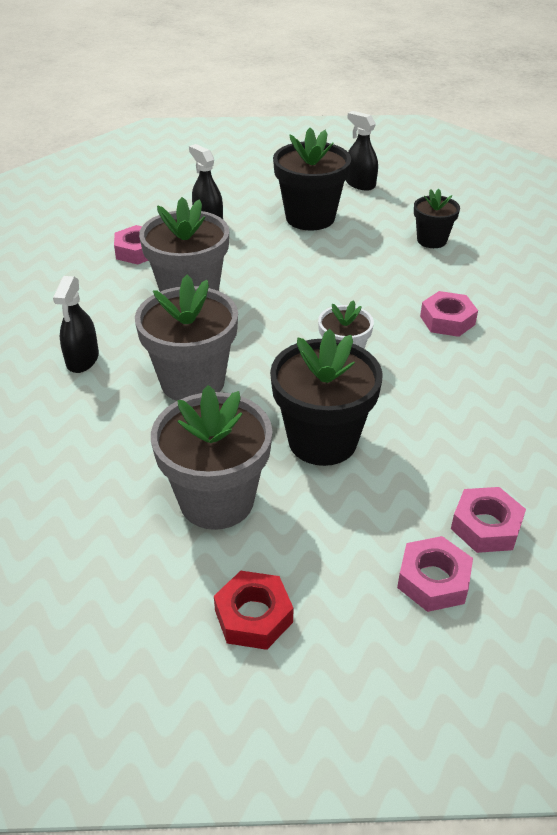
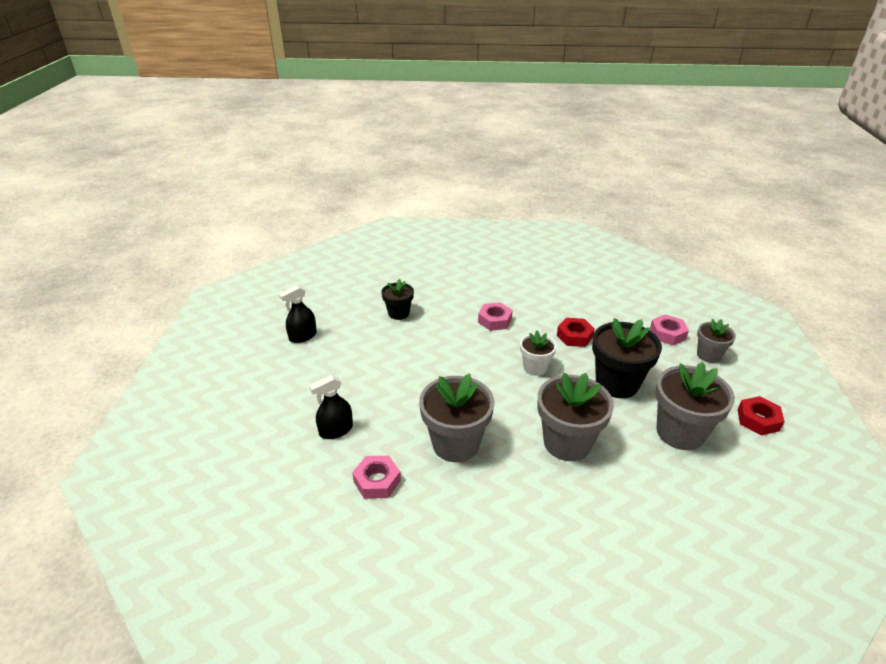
camera: 85 degrees left, 5 degrees down
(82, 359) = (545, 513): black spray bottle -> none
(310, 218) = (349, 368): black flower pot -> none
(433, 580) = (708, 355): pink nut -> grey flower pot
(435, 401) = (574, 336): none -> red nut

